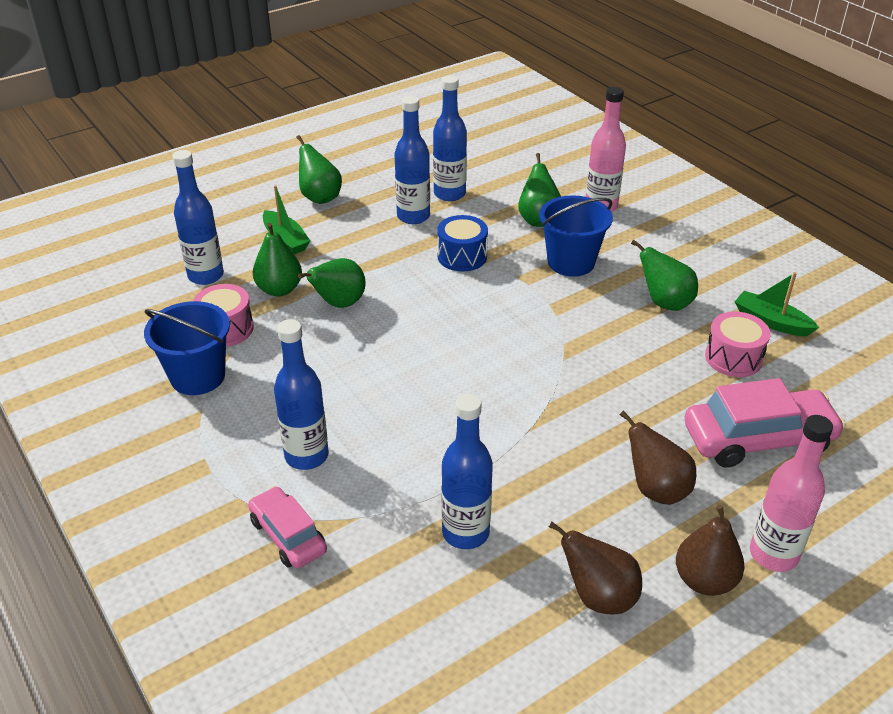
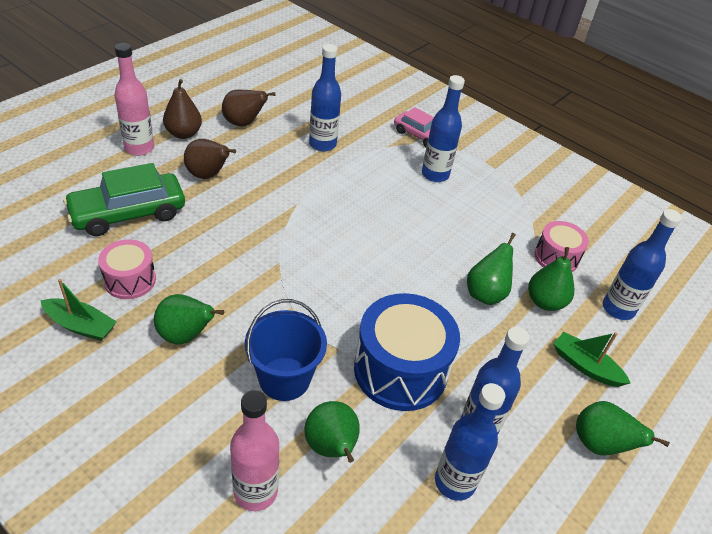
camera: 160 degrees right, 5 degrees up
(198, 376) = (543, 217): blue bucket -> none
(462, 256) = (400, 370): blue drum -> blue drum, size x1.78
(758, 439) = (128, 213): pink car -> green car

